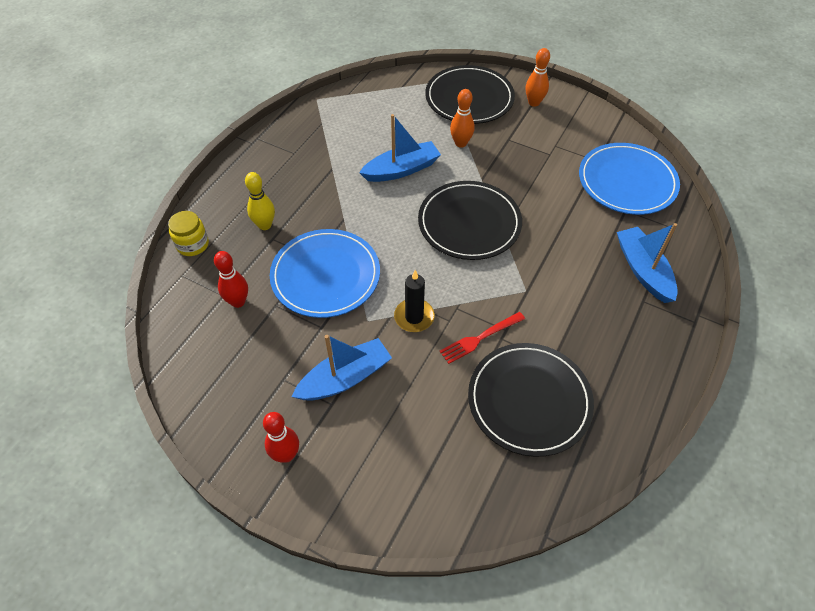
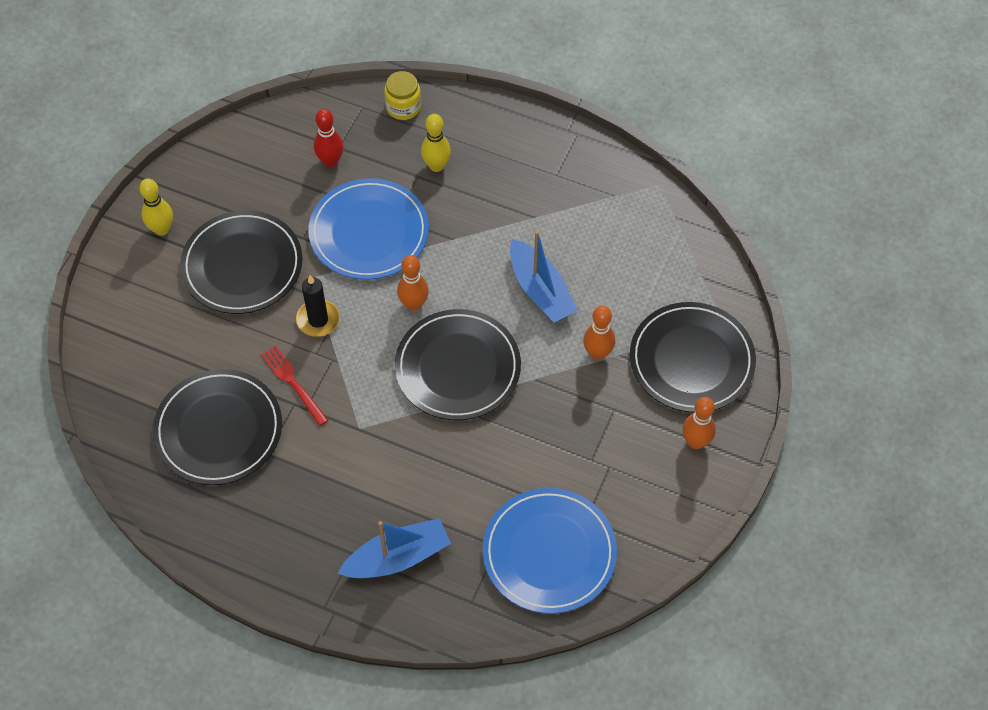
camera: 85 degrees right, 5 degrees up
(286, 455) = (162, 229): red bowling pin -> yellow bowling pin
(345, 378) = (242, 265): blue boat -> black plate
(405, 248) = (414, 304): none -> orange bowling pin

